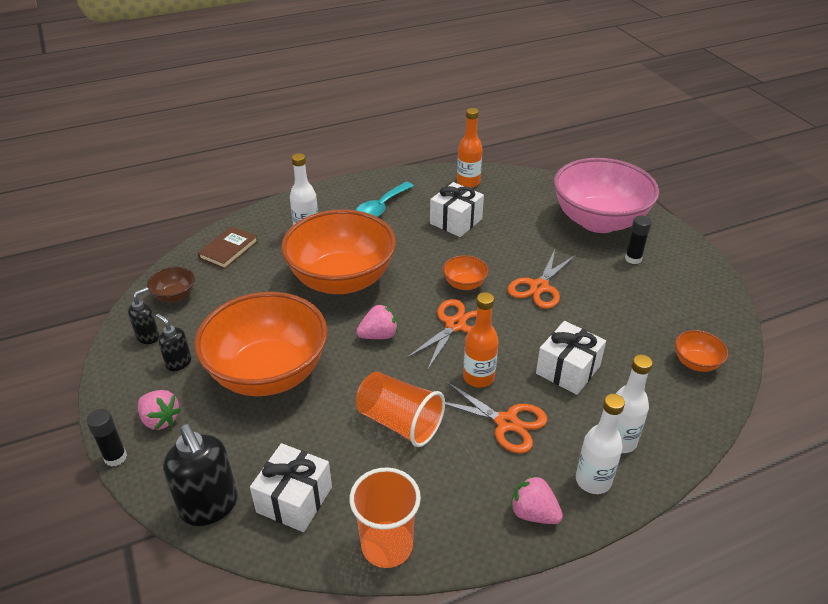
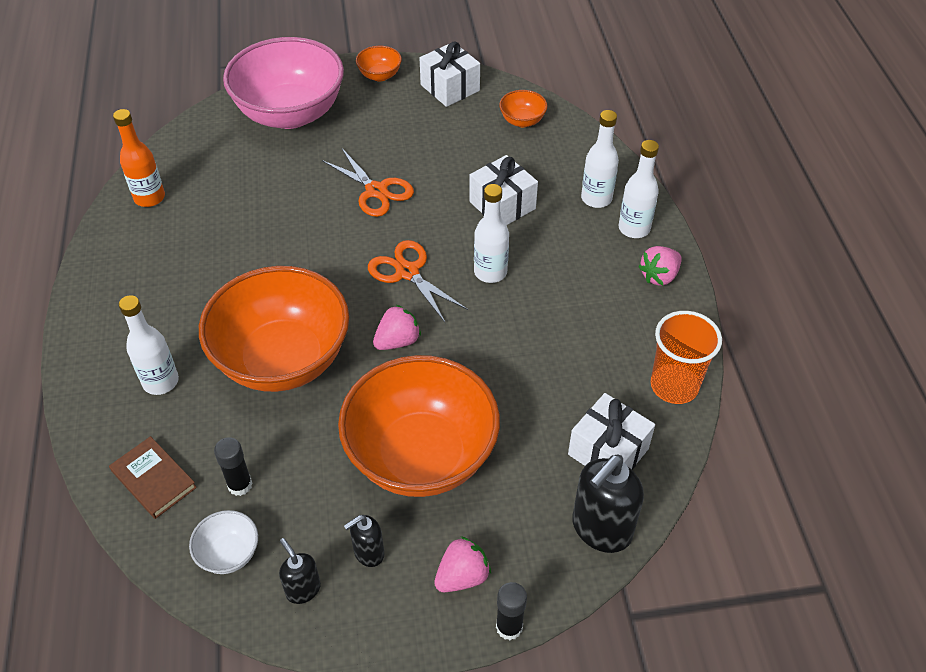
camera: 75 degrees left, 10 degrees up
(175, 296) = (229, 553): brown bowl -> white bowl
(209, 506) = (601, 529): black soap dispenser -> black soap dispenser turned 150 degrees clockwise
(379, 335) = (397, 341): pink strawberry -> pink strawberry turned 60 degrees clockwise
(381, 208) = (153, 294): turquoise spoon -> none
(399, 422) = (531, 348): orange cup -> none
(456, 221) = (224, 228): white gift -> white gift (450, 88)
(464, 284) = (344, 248): orange bowl -> orange bowl (379, 75)
(478, 377) = (490, 272): orange bottle -> white bottle
(506, 423) = (555, 267): orange scissors -> none
(633, 259) = (365, 110): black glue stick -> black glue stick (240, 485)

